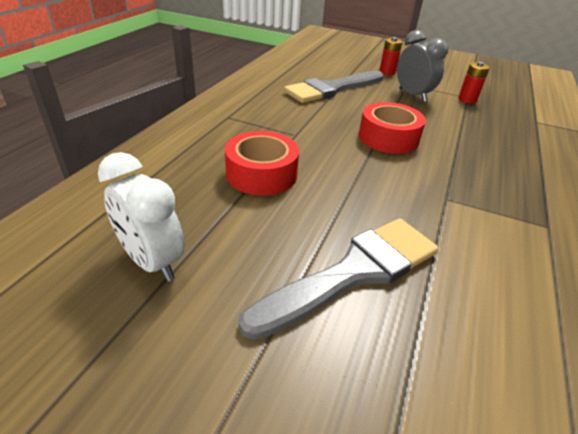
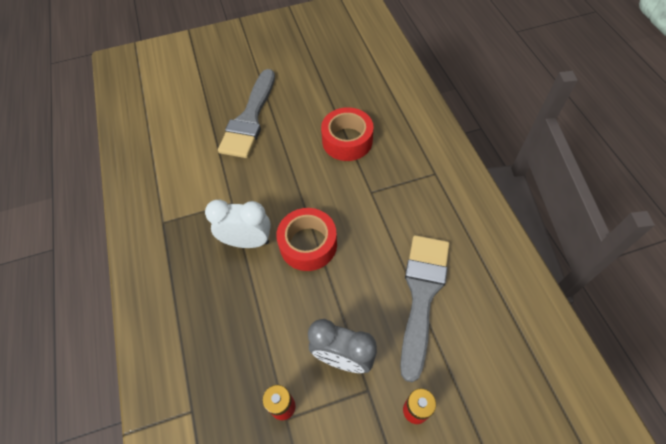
camera: 145 degrees right, 20 degrees up
(152, 261) = (330, 69): white clock -> white clock (247, 241)

